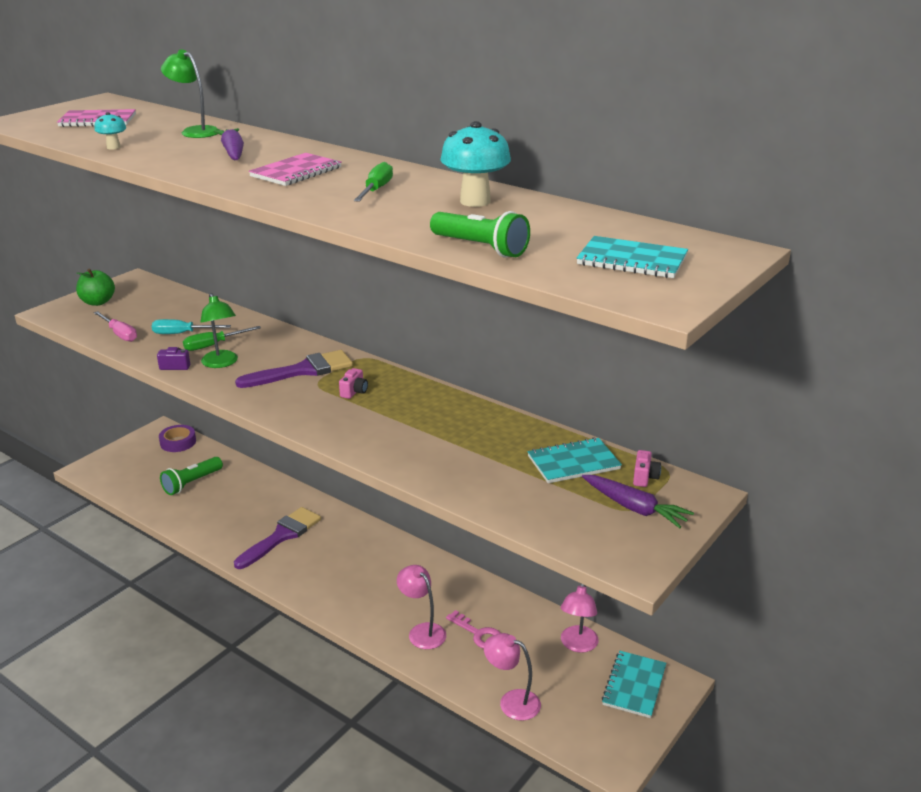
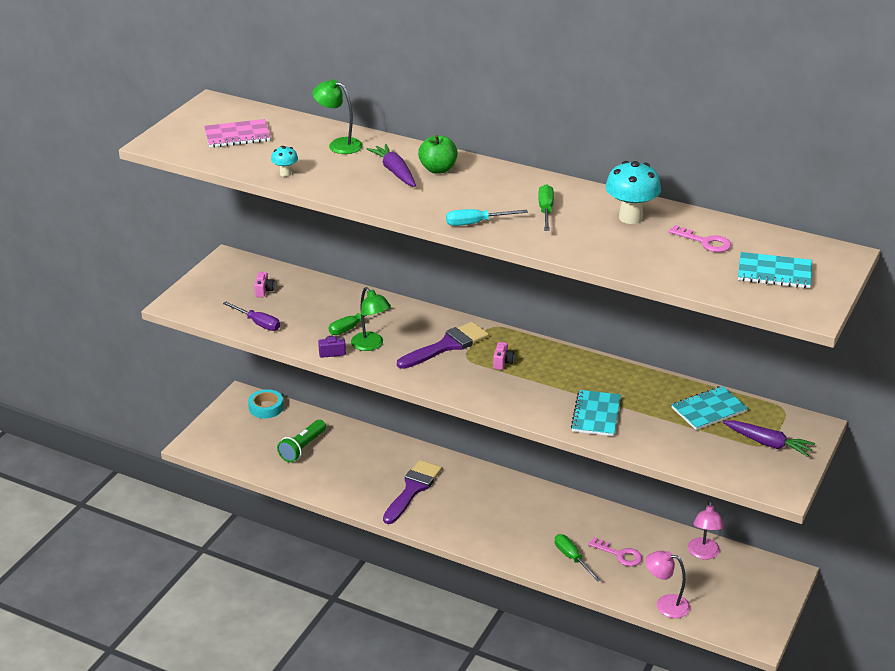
camera: 10 degrees left, 5 degrees up
(98, 302) = (212, 289): green apple -> green apple (438, 169)
(119, 334) = (258, 323): pink screwdriver -> purple screwdriver
(178, 442) = (266, 407): purple tape -> turquoise tape
(182, 333) = (315, 317): turquoise screwdriver -> turquoise screwdriver (476, 223)
(296, 172) = (466, 193): pink notebook -> none
(422, 631) = (572, 558): pink lamp -> green screwdriver
(481, 248) = (662, 270): green flashlight -> none
(555, 227) = (705, 242): none -> pink key
(634, 685) = (757, 580): turquoise notebook -> turquoise notebook (596, 415)
(644, 477) = (767, 417): pink camera -> pink camera (264, 291)

